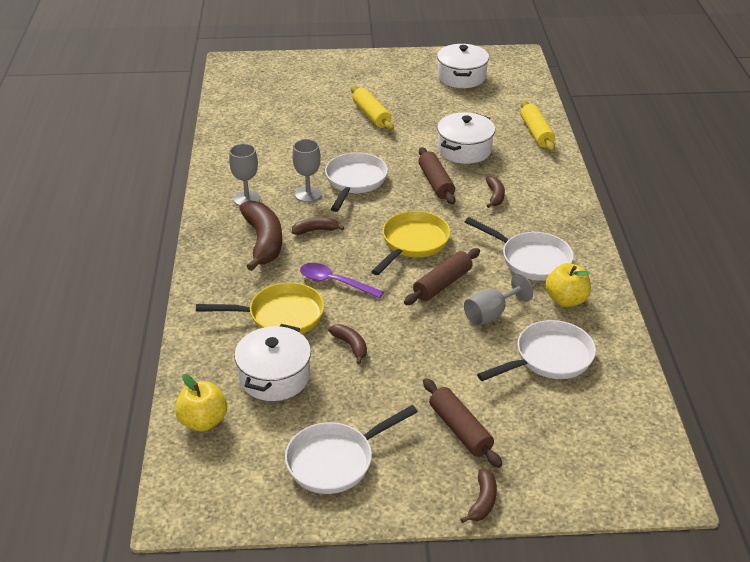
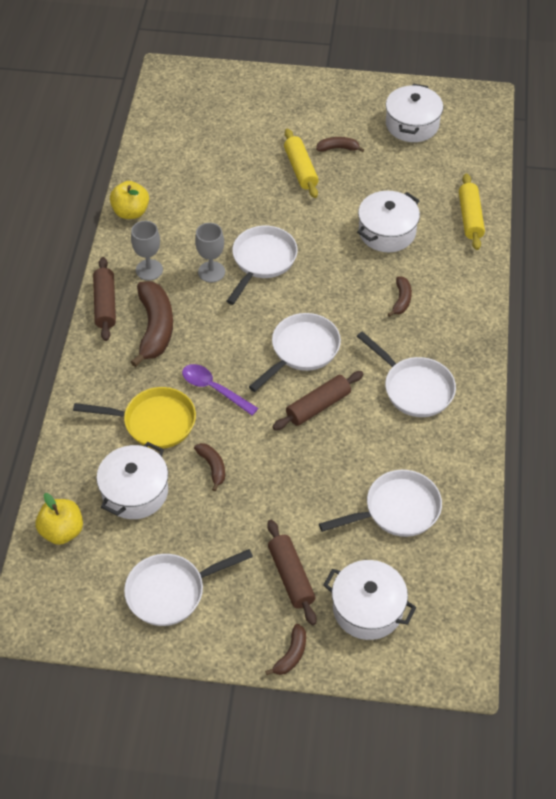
camera: 10 degrees right, 15 degrees up
(315, 230) = (209, 320): brown banana -> brown banana (338, 148)
(413, 243) = (302, 350): yellow pan -> white pan
(436, 183) = (345, 274): brown rolling pin -> brown rolling pin (105, 304)
(491, 314) = (355, 450): grey goblet -> none
(549, 447) = (367, 608): none -> white pot
(566, 300) = (434, 443): yellow apple -> yellow apple (131, 212)

